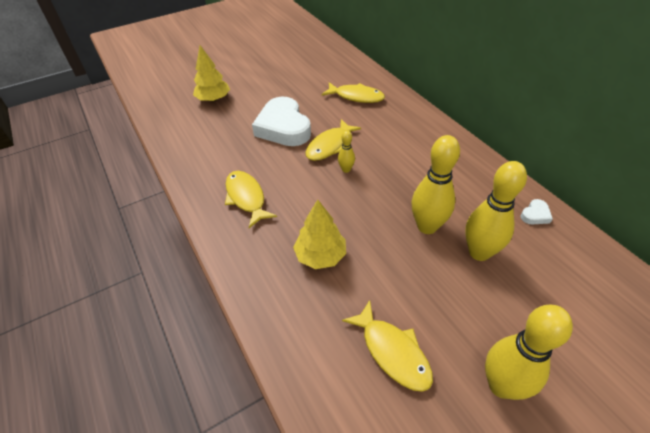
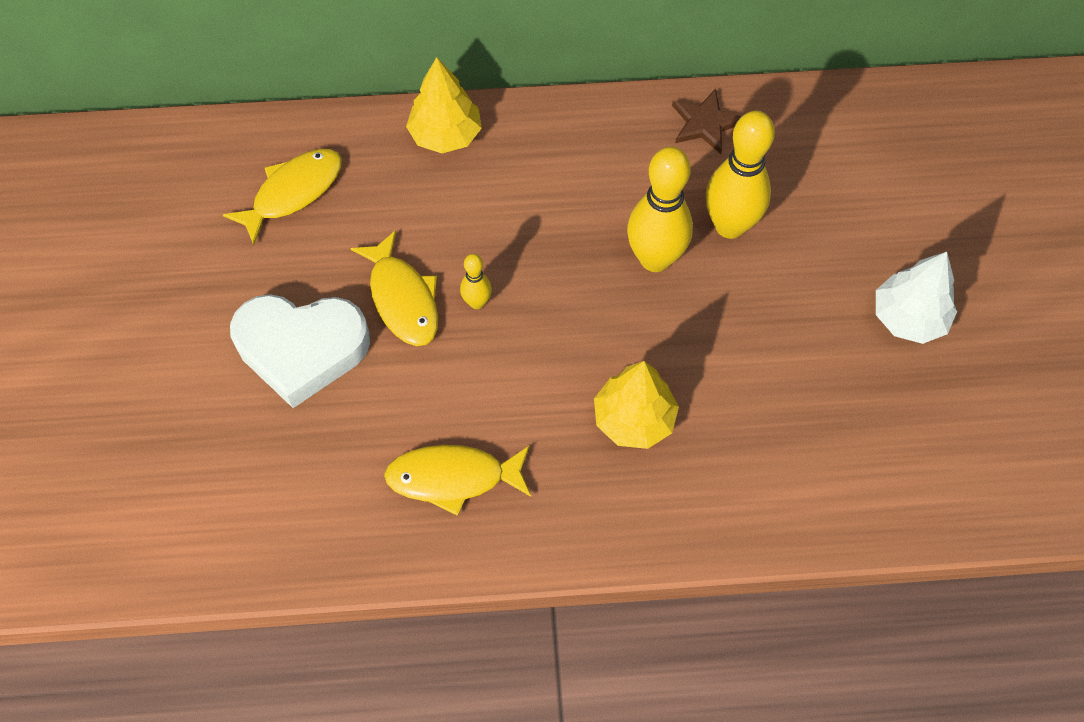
camera: 65 degrees left, 15 degrees up
(213, 99) = (116, 441): yellow tree -> yellow tree (445, 135)
(392, 351) = (820, 405): yellow fish -> none
(501, 385) = (908, 317): yellow bowling pin -> white tree
(535, 215) = (705, 123): white heart -> brown star

